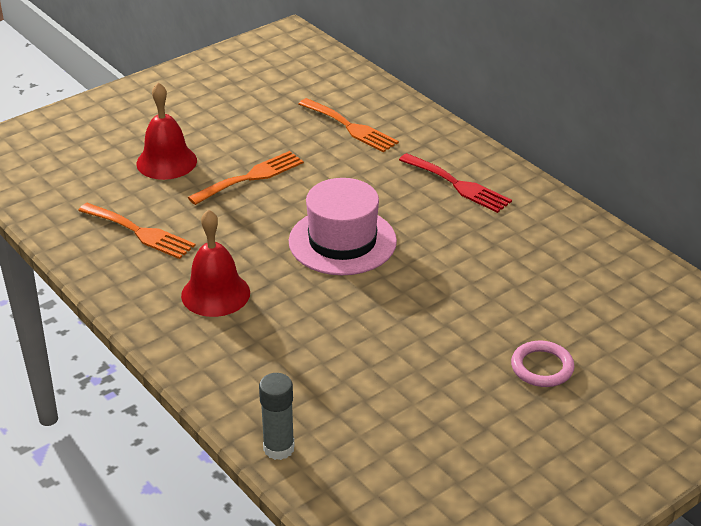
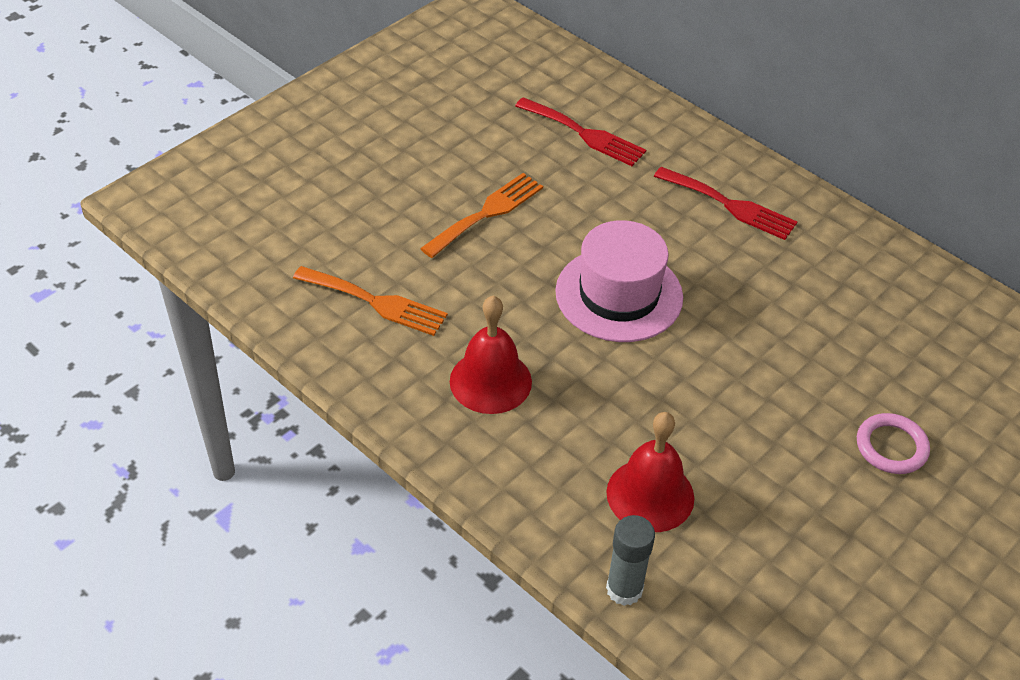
camera: 10 degrees left, 10 degrees up
(166, 162) = (379, 199): red bell -> red bell (650, 495)
(350, 127) = (584, 134): orange fork -> red fork

